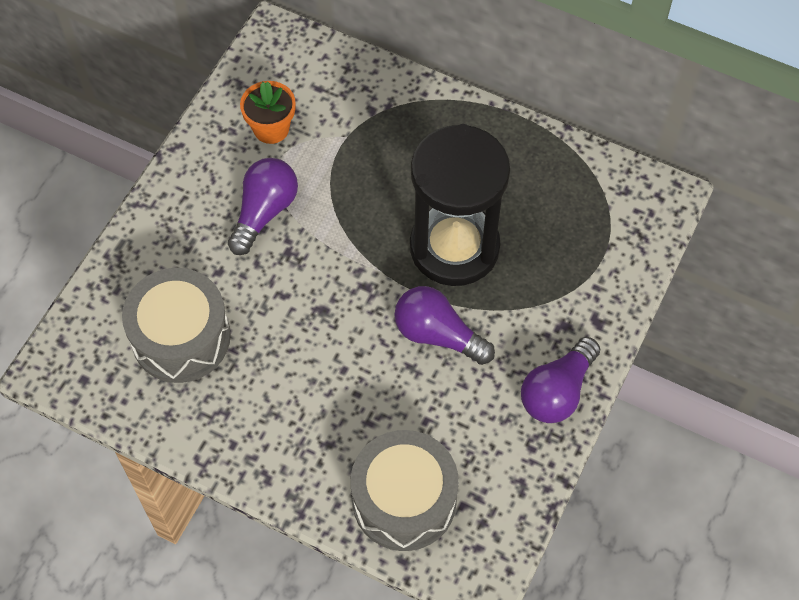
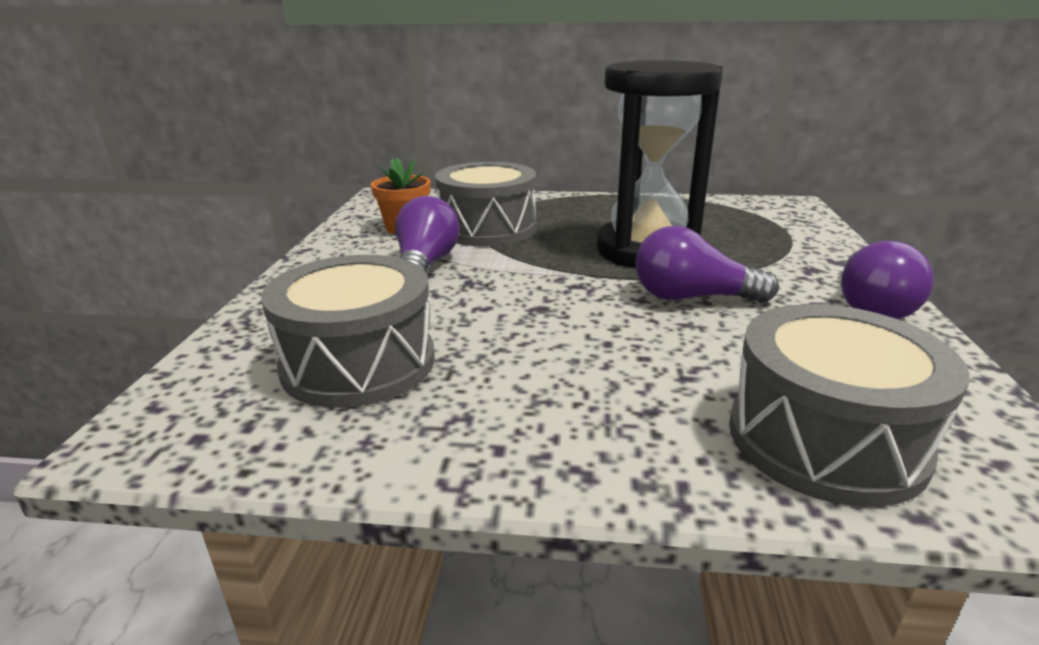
camera: 20 degrees left, 35 degrees down
(342, 155) = (487, 228): none -> grey drum

